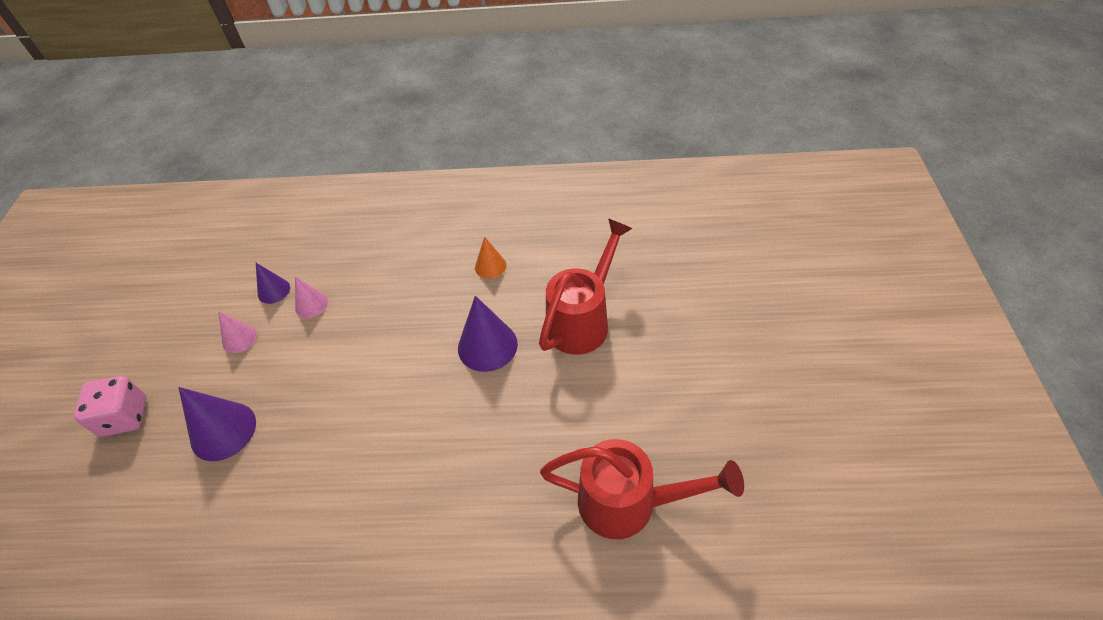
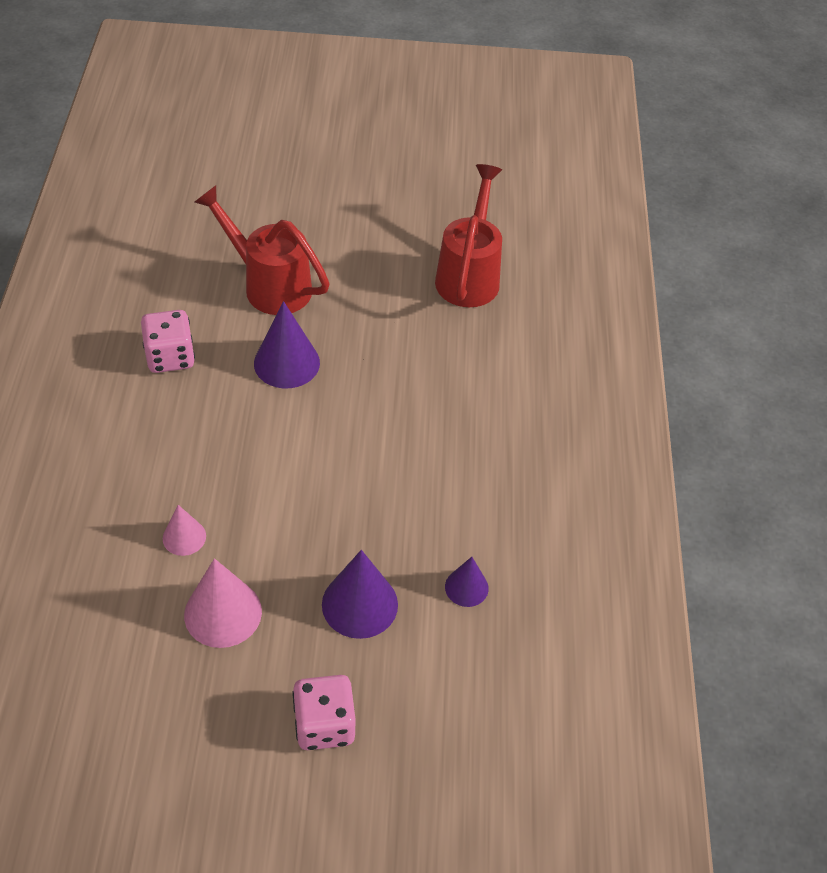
camera: 95 degrees left, 0 degrees up
(239, 338) = (223, 613): pink cone -> pink cone, size x1.71
(274, 291) = (147, 585): purple cone -> purple cone (466, 587)
(490, 266) = (170, 357): orange cone -> pink dice

